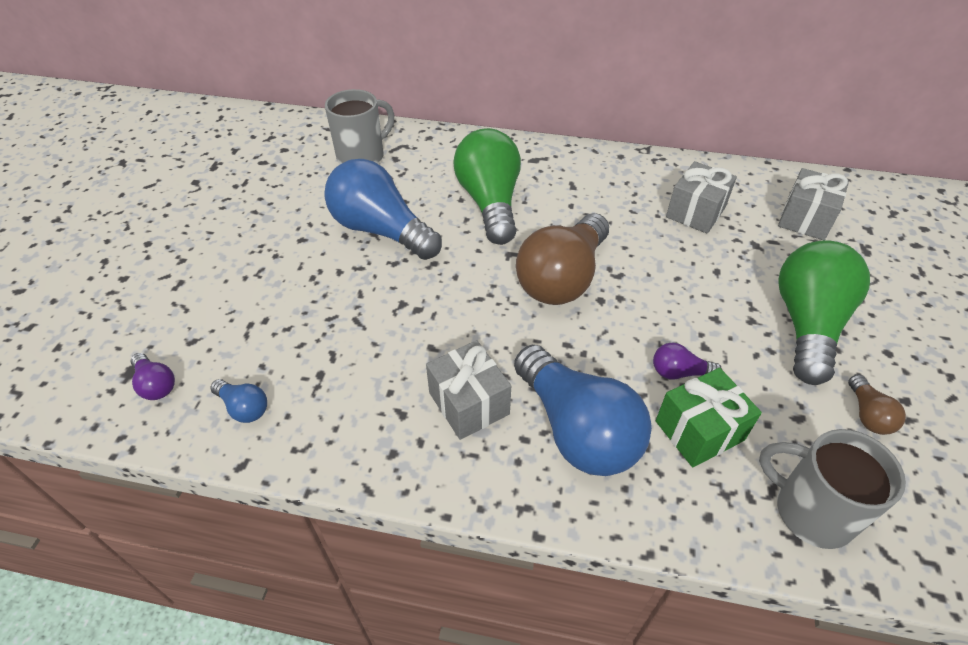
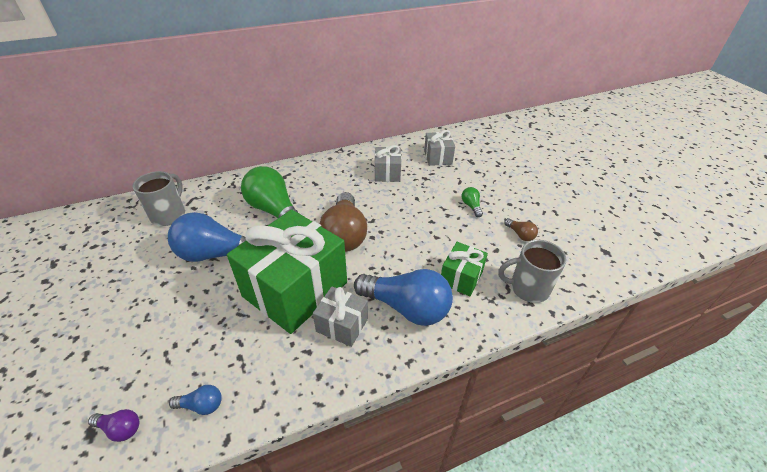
camera: 35 degrees left, 5 degrees down
(443, 323) = (295, 289): none -> green gift
(679, 372) = (434, 255): purple light bulb -> none
(807, 325) = (471, 206): green light bulb -> green light bulb, size x0.43

